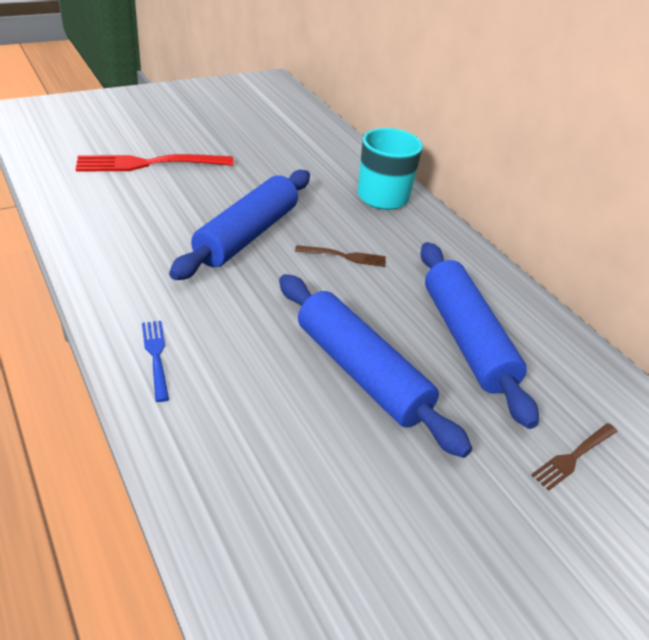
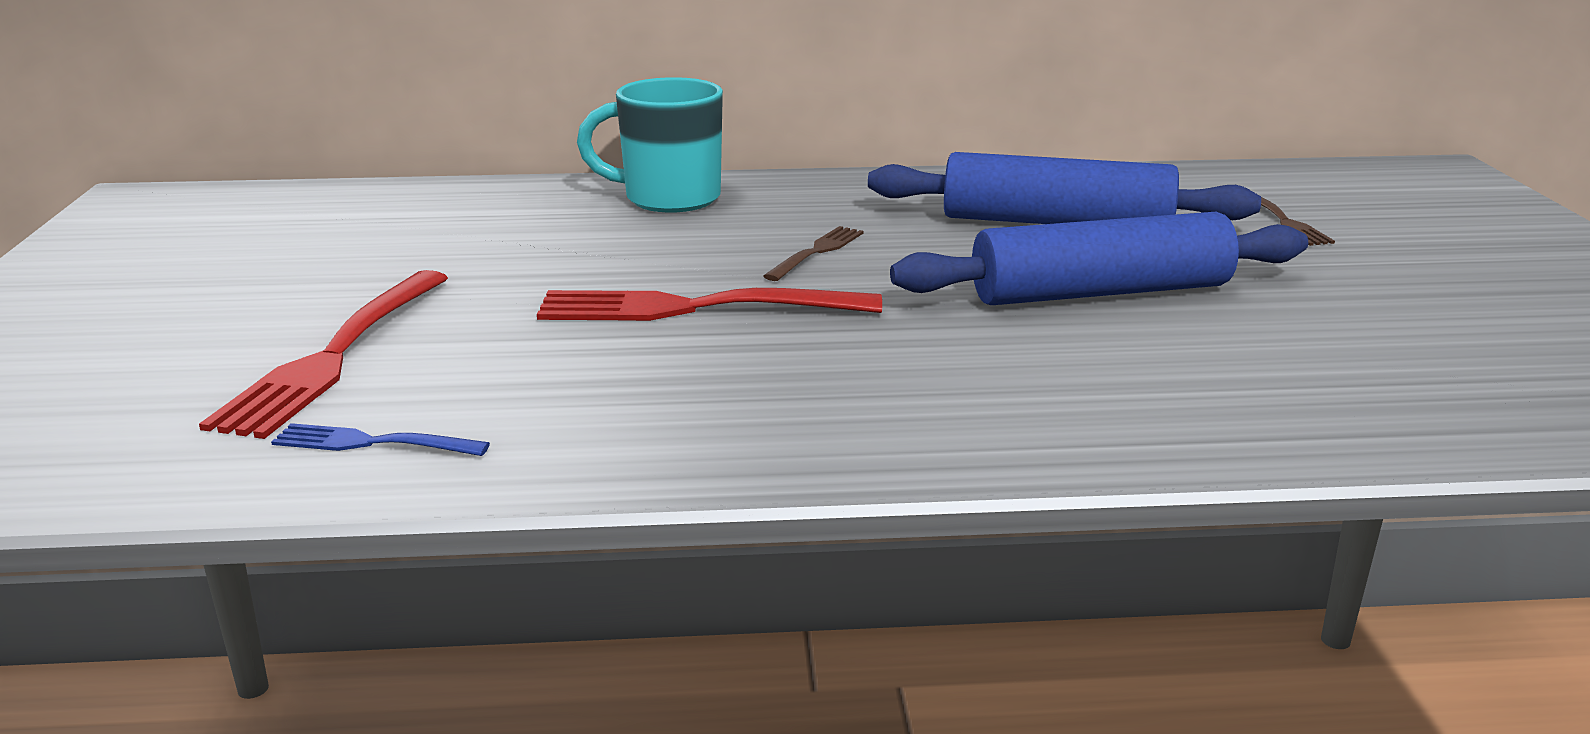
camera: 60 degrees left, 15 degrees down
(156, 356) = (1002, 429): blue fork -> blue fork (372, 443)
(247, 235) = (695, 308): blue rolling pin -> red fork

